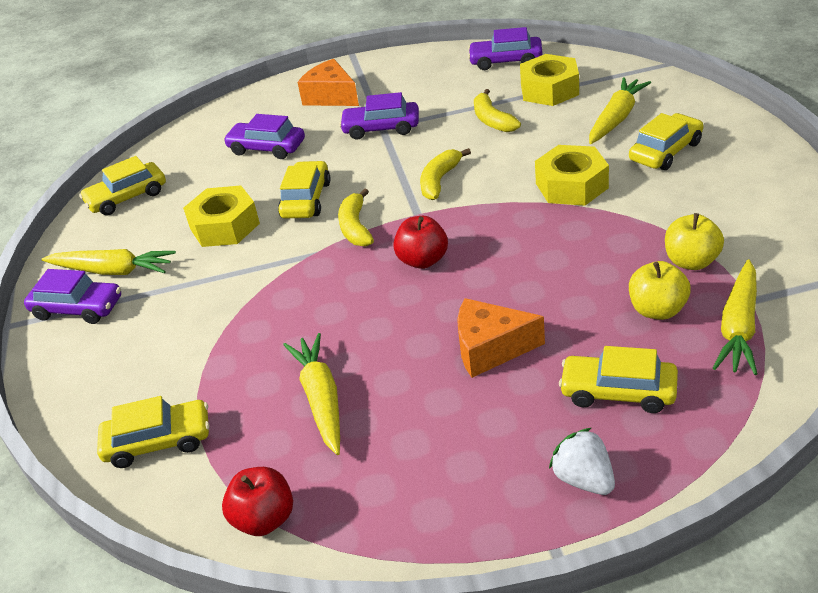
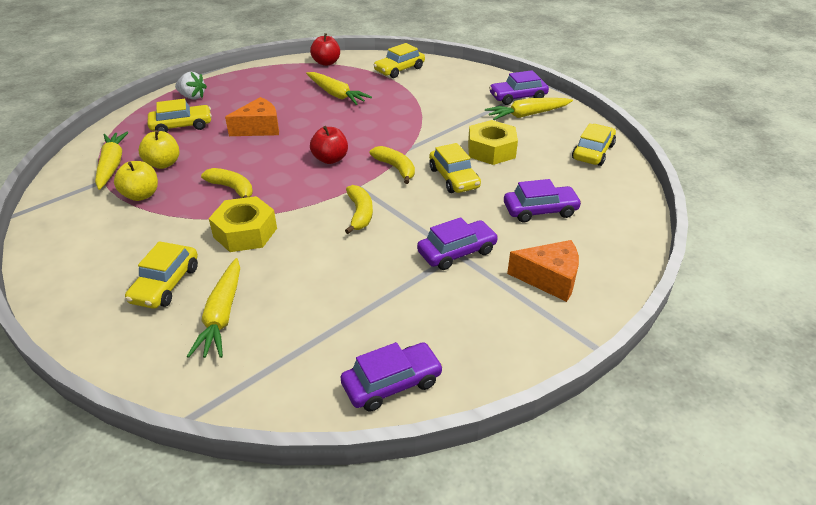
camera: 145 degrees right, 0 degrees up
(492, 120) = (352, 285): yellow banana -> yellow banana (232, 189)
(549, 90) = (311, 343): yellow nut -> none

